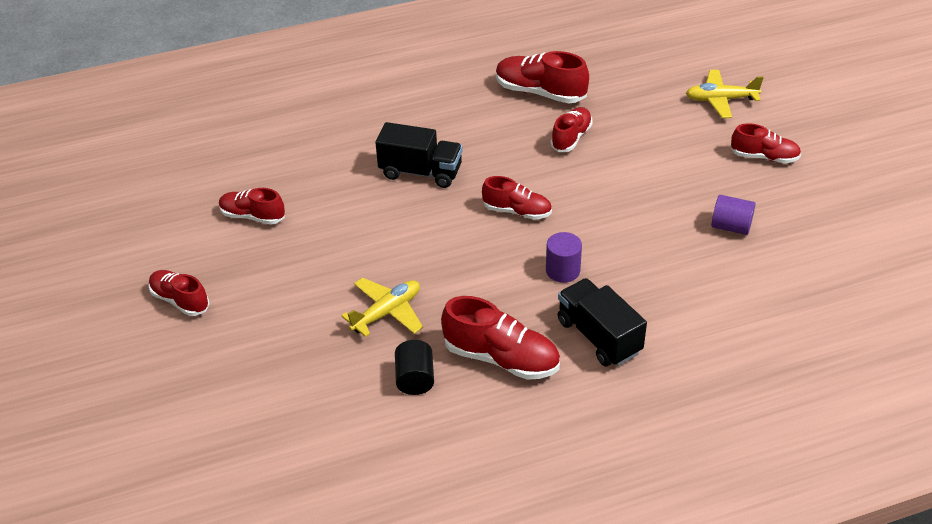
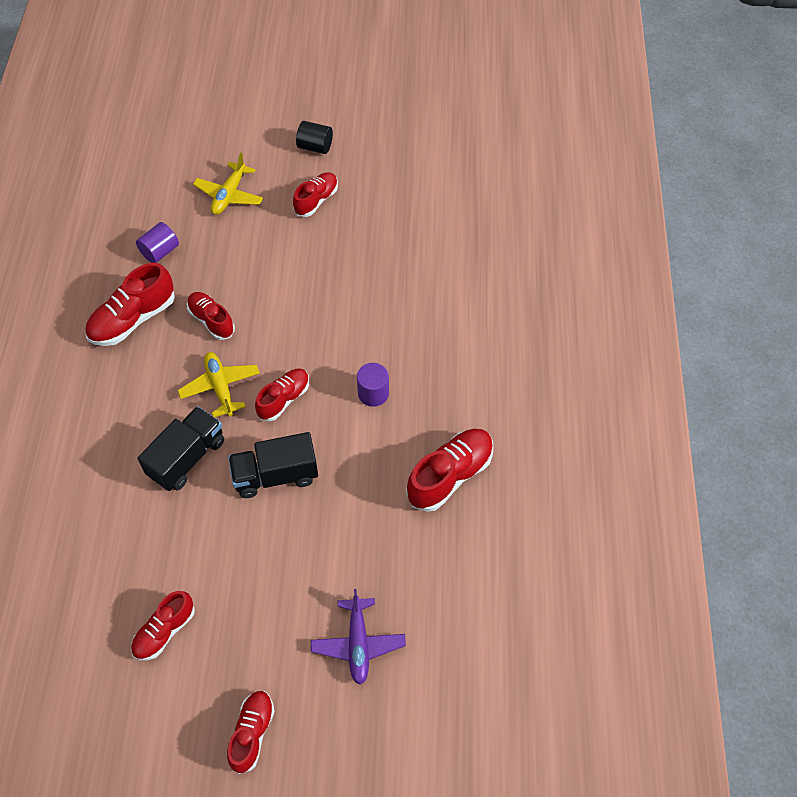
camera: 70 degrees left, 15 degrees up
(180, 300) = (252, 733): red shoe -> red shoe turned 135 degrees clockwise
(288, 344) = (358, 643): none -> purple plane
(387, 312) = (358, 547): yellow plane -> yellow plane (220, 387)
(415, 379) = (445, 549): black cylinder -> black cylinder (315, 147)
(599, 336) = (457, 397): black truck -> black truck (275, 475)
(731, 226) = (382, 258): purple cylinder -> purple cylinder (160, 251)

